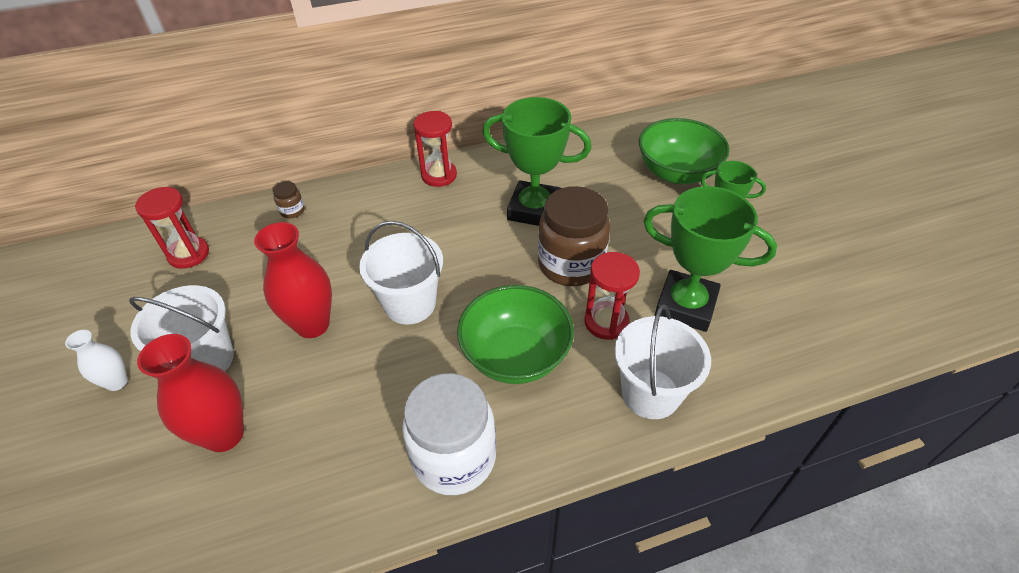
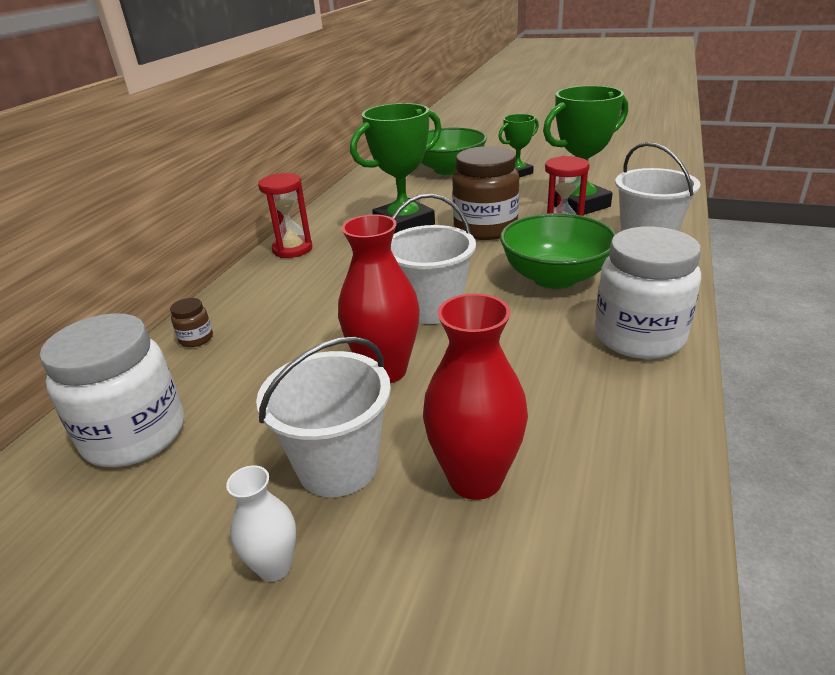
camera: 50 degrees left, 15 degrees down
(188, 254) = (135, 435): red hourglass -> white jar

